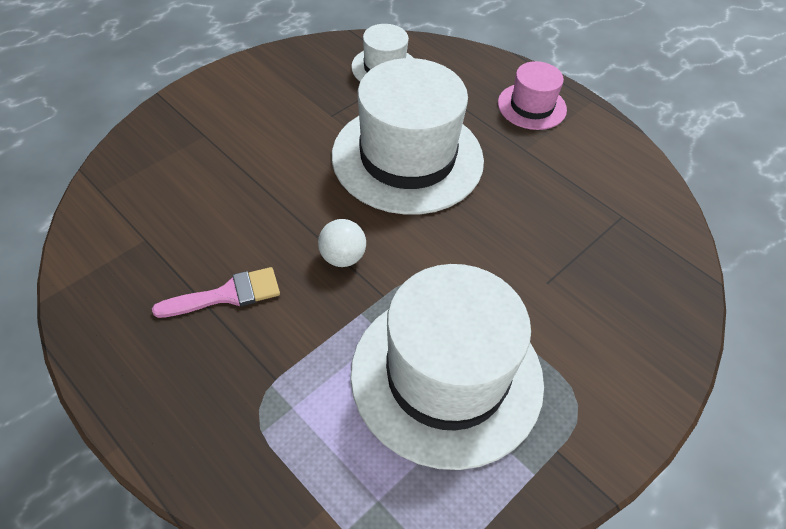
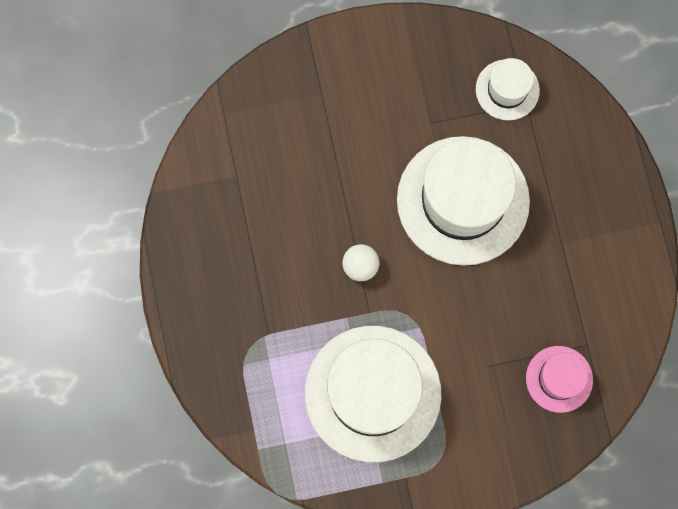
camera: 35 degrees right, 25 degrees up
(227, 295) = (269, 254): pink brush -> none
(532, 106) = (602, 201): pink hat -> pink hat (559, 379)

